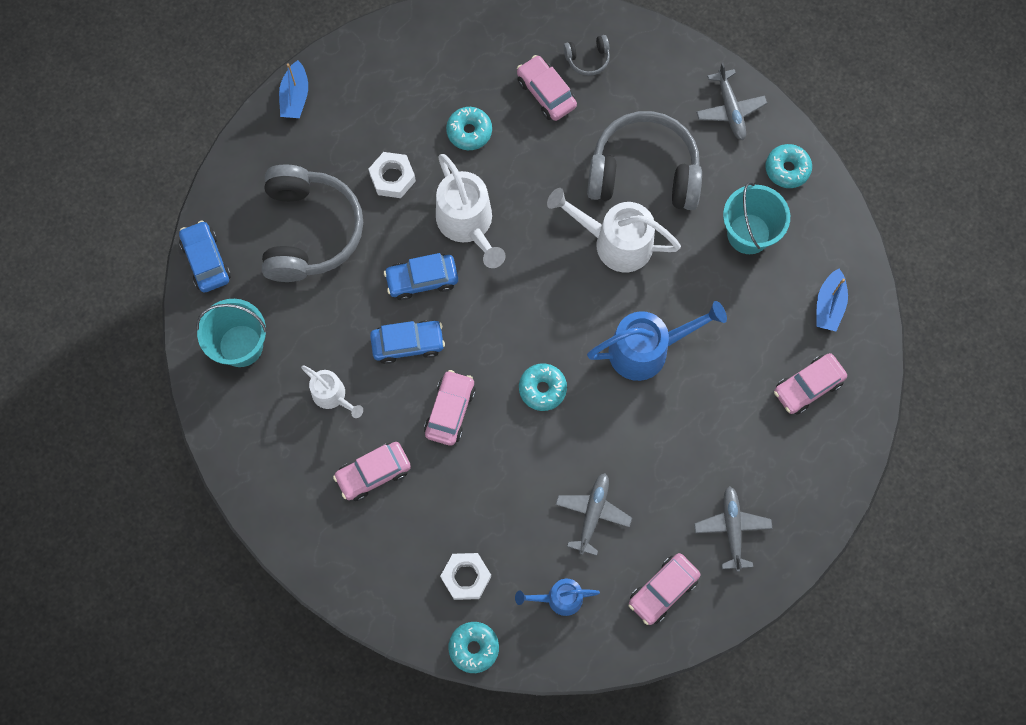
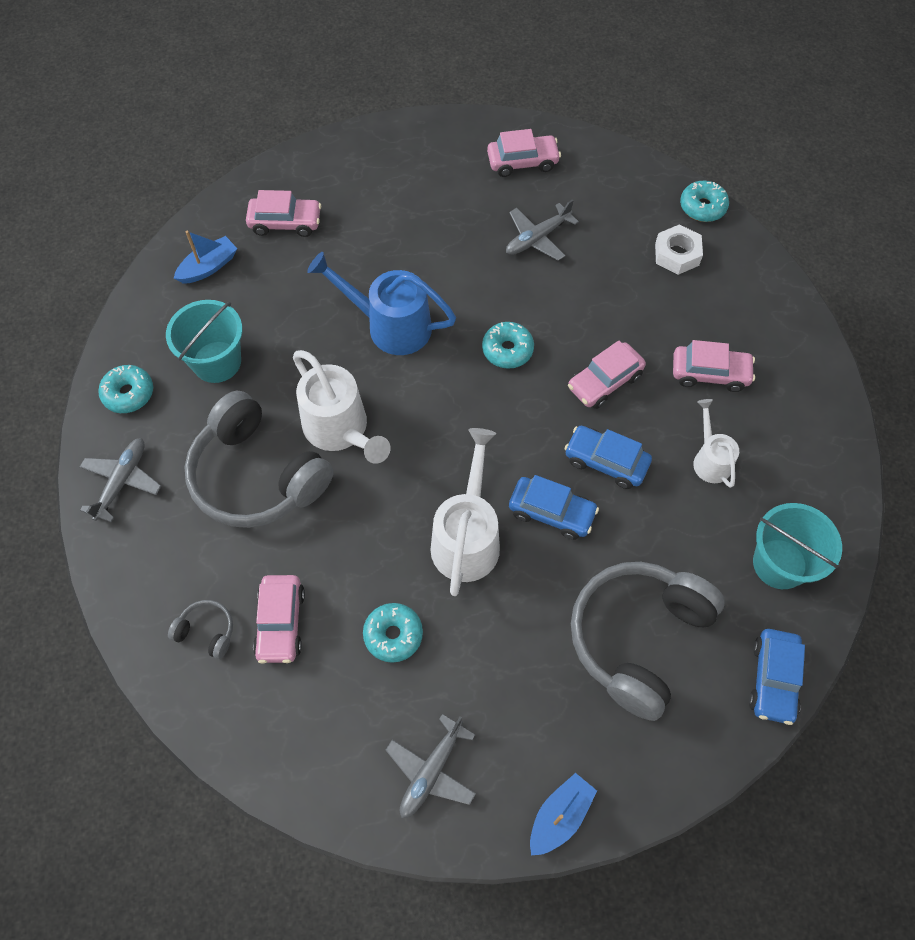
camera: 145 degrees left, 10 degrees down
(392, 178) = (511, 638): white nut -> none
(558, 598) = (609, 200): blue watering can -> none
(732, 529) = (435, 169): grey plane -> grey plane (431, 771)

